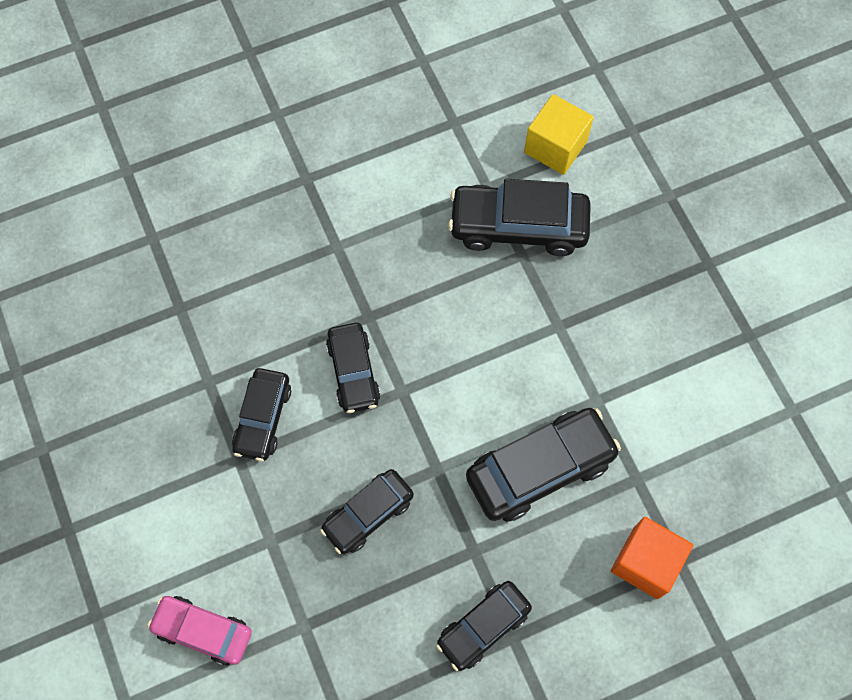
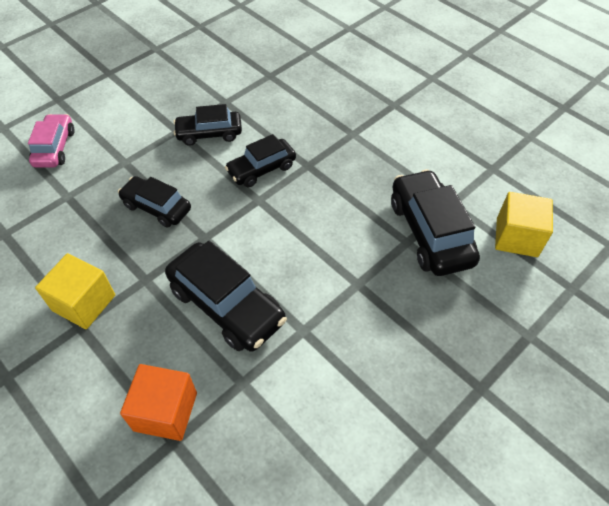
camera: 70 degrees right, 15 degrees down
(483, 627) = (84, 303): black car -> yellow cube

